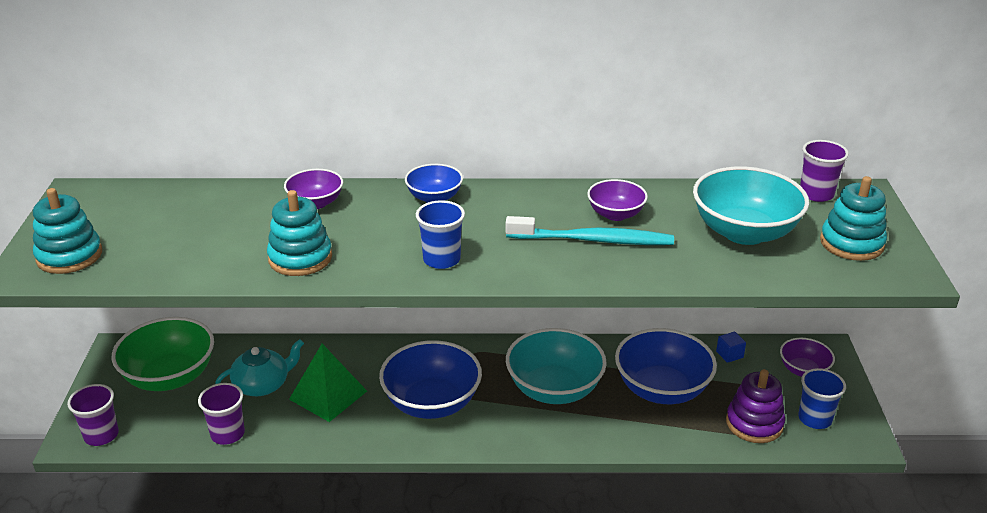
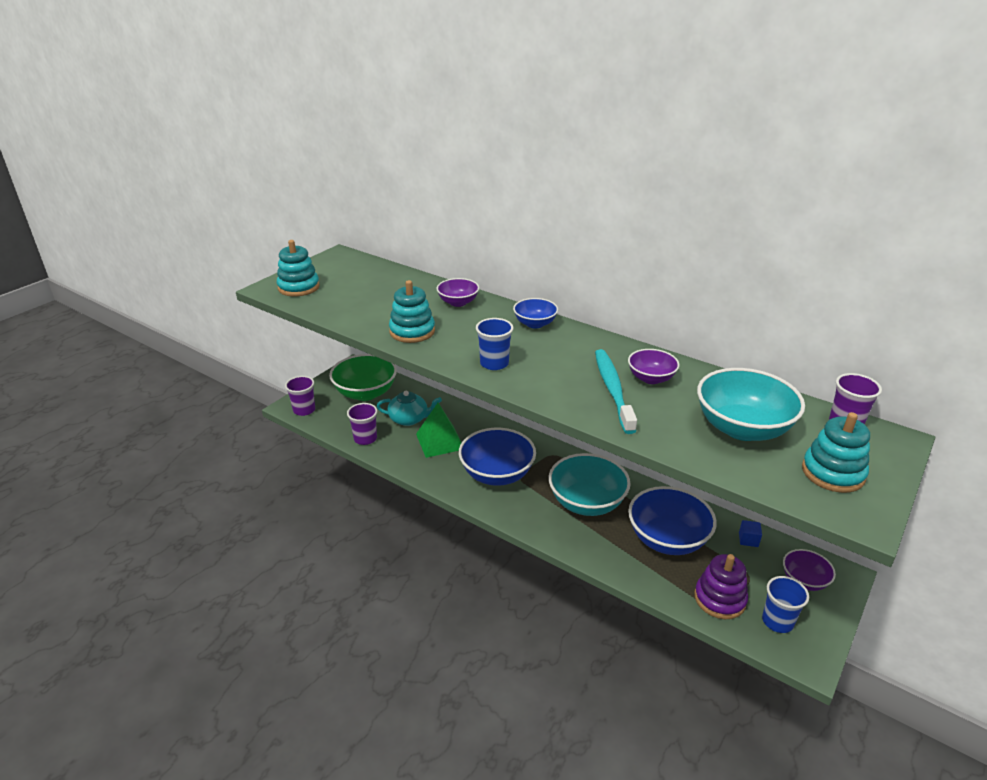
camera: 35 degrees right, 0 degrees up
(593, 240) = (613, 389): turquoise toothbrush -> turquoise toothbrush turned 135 degrees counterclockwise

